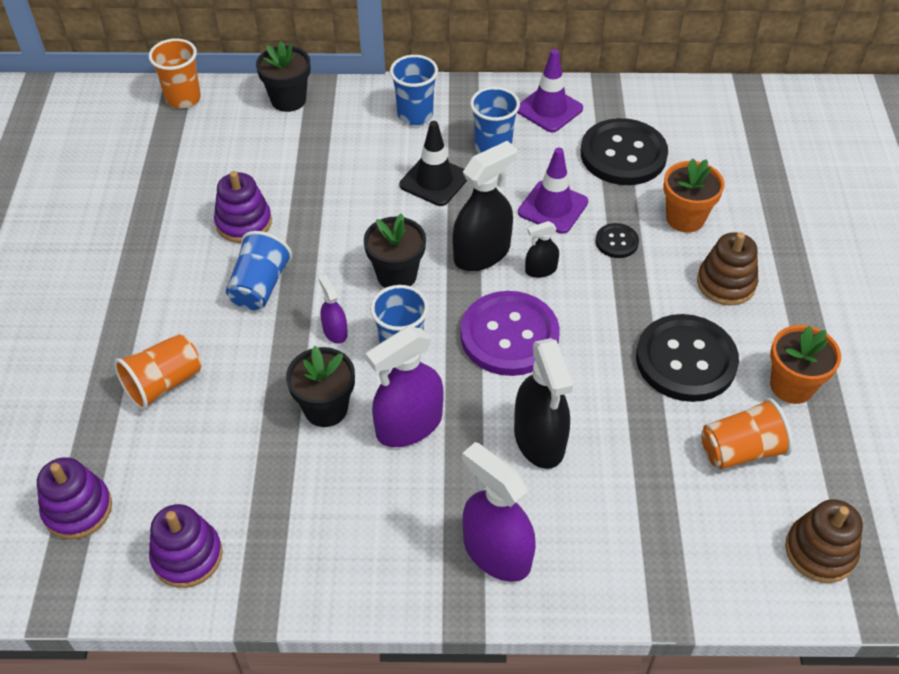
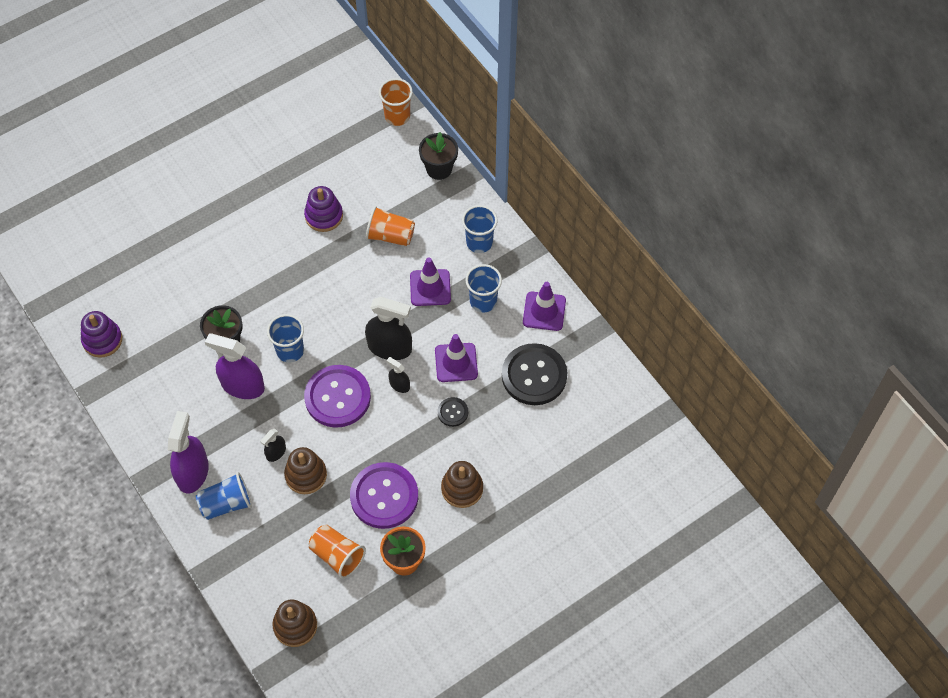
camera: 55 degrees right, 10 degrees up
(78, 509) = (96, 277): purple stacking toy -> none
(163, 383) = (190, 258): orange cup -> orange cup (390, 236)
(260, 286) = (284, 256): blue cup -> blue cup (226, 503)
(335, 331) = (279, 312): purple spray bottle -> none
(396, 275) = (341, 315): black flower pot -> none
(434, 181) = (430, 288): black traffic cone -> purple traffic cone
(539, 439) = (276, 452): black spray bottle -> black spray bottle, size x0.50
(597, 424) = (306, 475): none -> brown stacking toy
(685, 218) = (502, 439): orange flower pot -> none
(686, 360) = (384, 496): black button -> purple button

